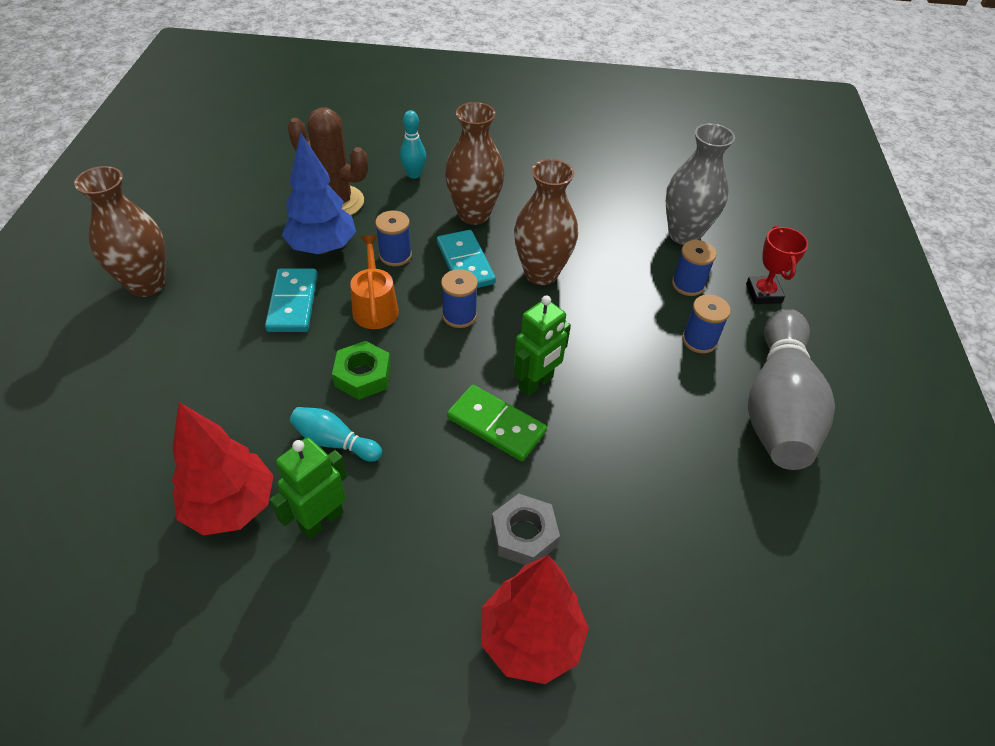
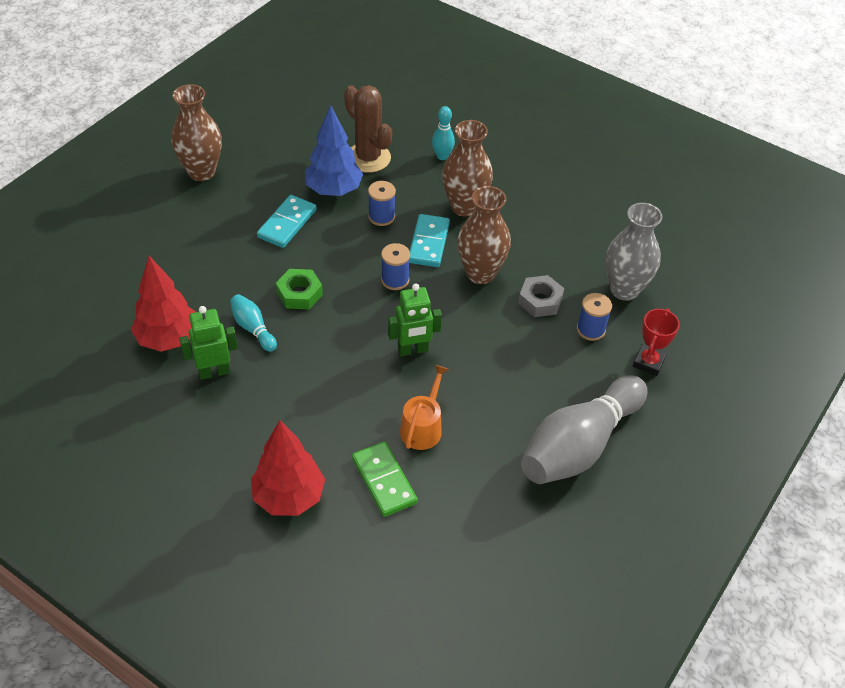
camera: 30 degrees right, 0 degrees up
(375, 307) = (340, 249): orange watering can -> orange watering can (423, 427)
(496, 425) = (364, 365): green domino -> green domino (384, 481)
(524, 535) = (330, 439): grey nut -> grey nut (540, 301)
(699, 340) = (561, 374): blue spool -> none

